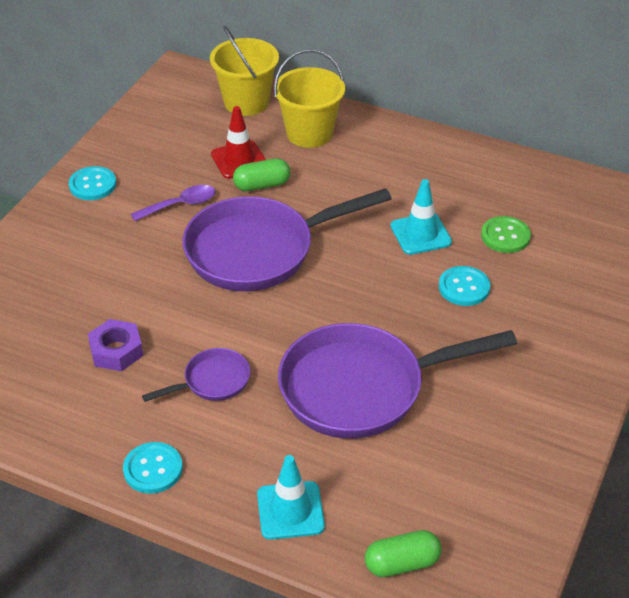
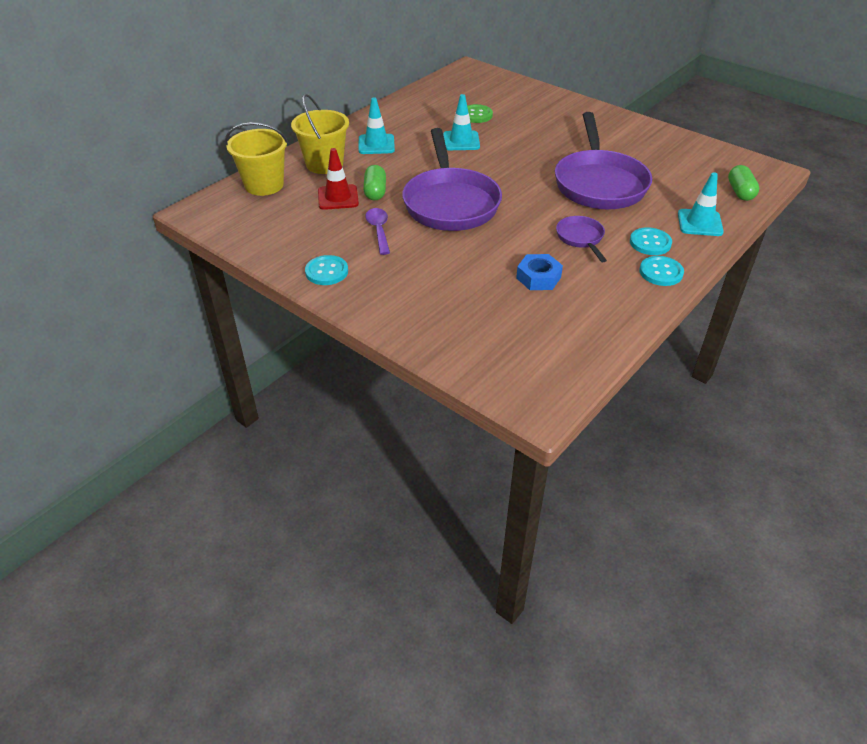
camera: 75 degrees left, 0 degrees up
(116, 351) = (538, 277): purple nut -> blue nut
(375, 162) = (376, 144): none -> turquoise traffic cone
(464, 287) = (518, 136): turquoise button -> turquoise button (650, 243)

